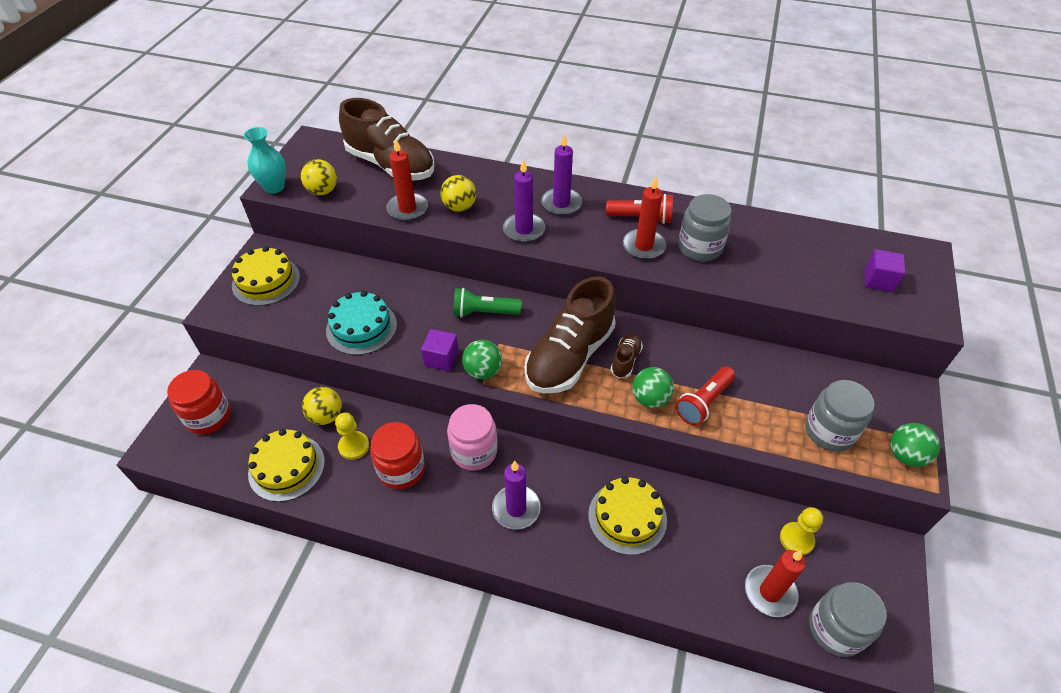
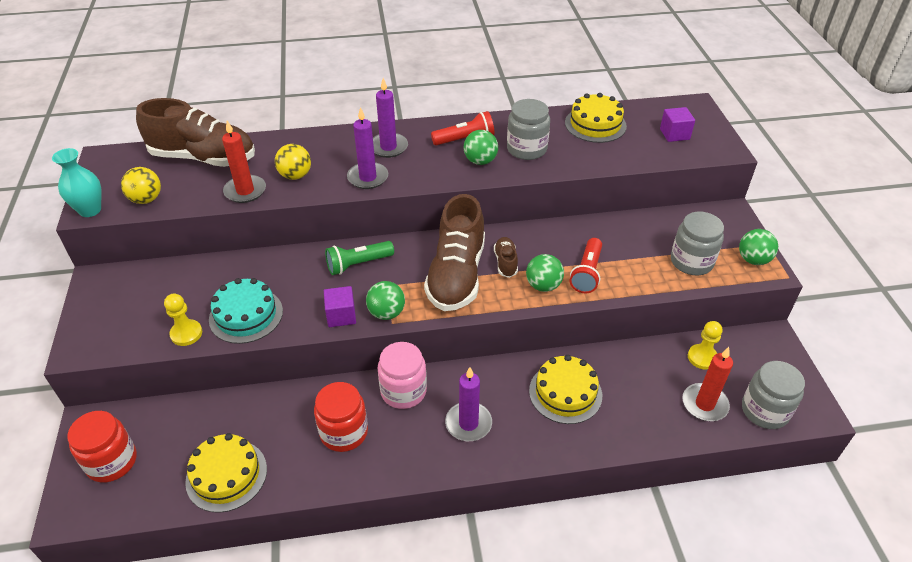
camera: 25 degrees left, 5 degrees down
(266, 281) = (117, 306): yellow cake -> yellow cake (595, 124)
(326, 416) = (240, 414): yellow ball -> none
(354, 446) = (285, 430): yellow pawn -> yellow pawn (186, 334)
(643, 246) = (480, 161): red candle -> green ball

